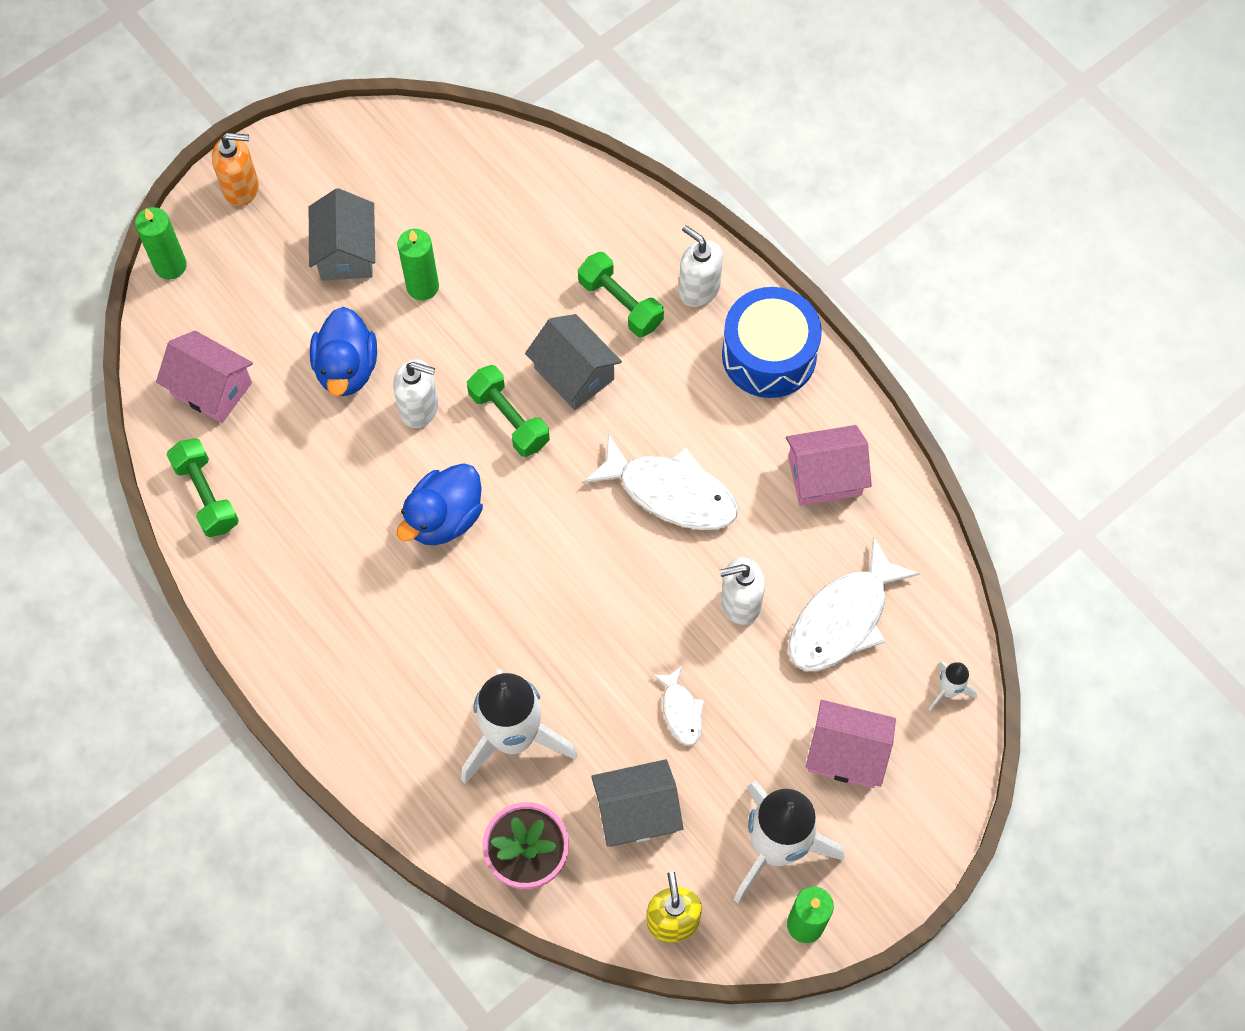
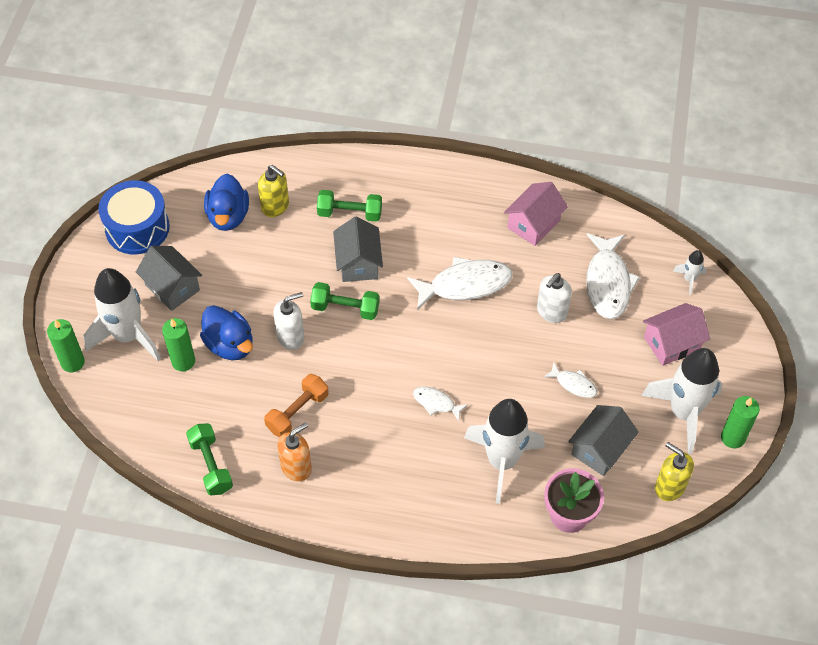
camera: 40 degrees left, 10 degrees down
(206, 495) = (211, 465): green dumbbell -> green dumbbell turned 45 degrees clockwise
(211, 388) = (160, 409): pink house -> none
(241, 188) = (77, 295): orange soap dispenser -> orange soap dispenser (296, 467)
(251, 277) = (128, 336): none -> white rocket
(347, 504) = (297, 412): none -> orange dumbbell
(422, 286) = (233, 276): green candle -> green candle (183, 361)
(444, 518) = (358, 381): blue duck -> blue duck (228, 216)
(505, 611) = (436, 403): none -> white fish
(544, 233) = (275, 206): none -> yellow soap dispenser
(574, 373) = (358, 263): grey house -> grey house turned 75 degrees clockwise
(698, 289) = (384, 180): white soap dispenser -> none
(769, 355) = (450, 187): blue drum -> blue drum (137, 228)

